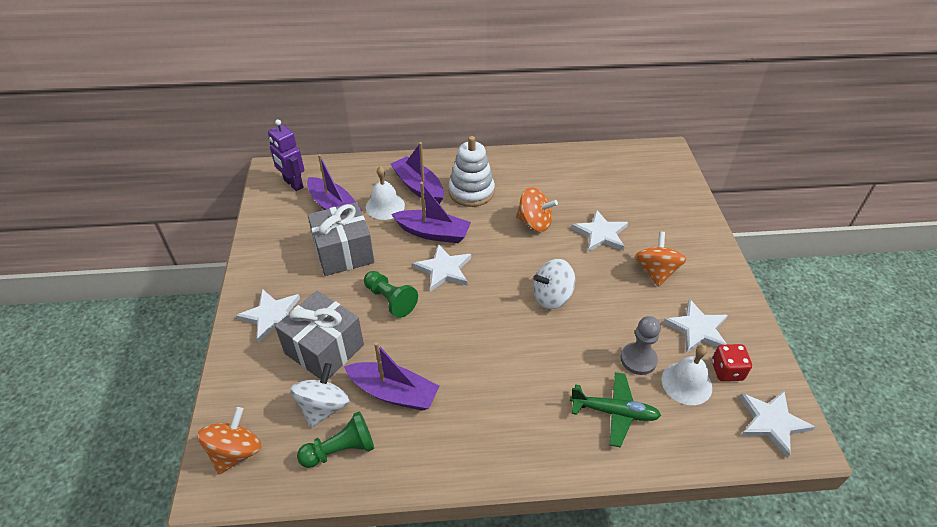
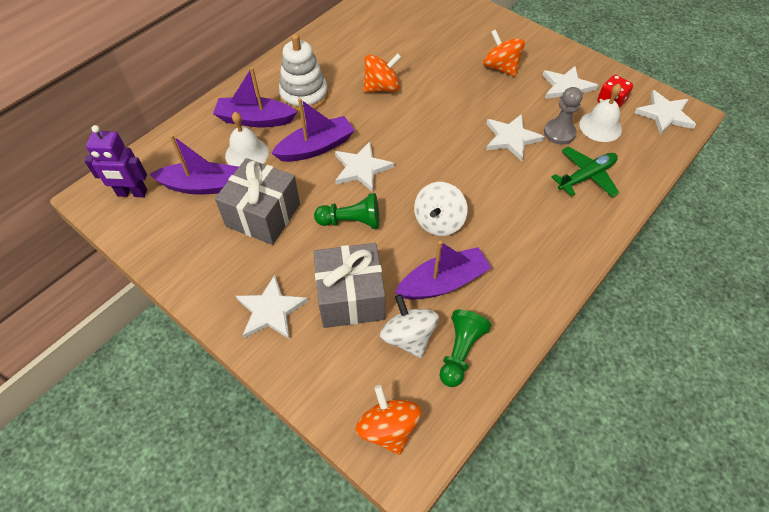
camera: 45 degrees left, 10 degrees up
(552, 297) = (460, 132): white spinning top -> white spinning top (438, 221)
(600, 234) = (436, 65): white star -> white star (511, 138)

